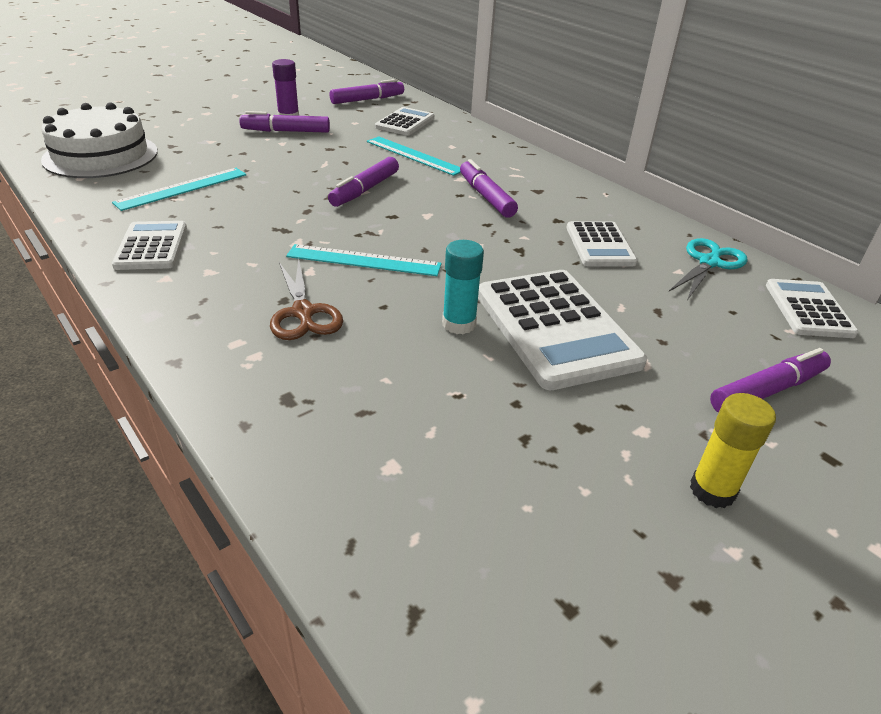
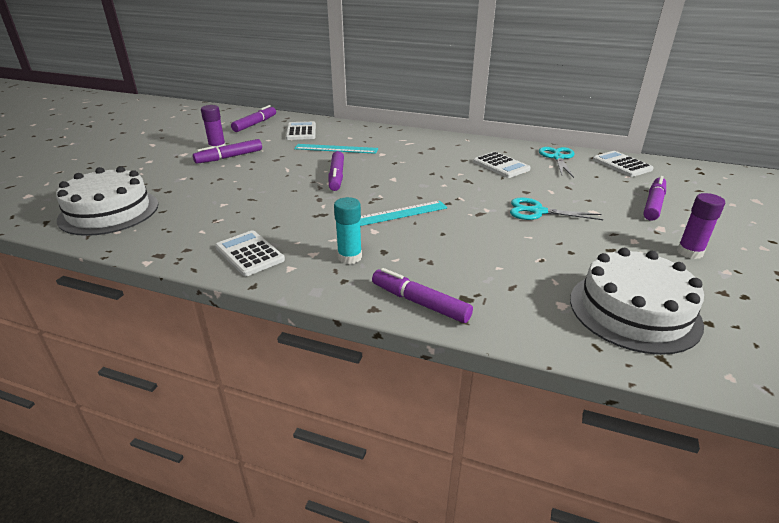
camera: 30 degrees left, 5 degrees down
(182, 188) = (212, 213): turquoise ruler -> none
(303, 312) = (405, 253): brown scissors -> none
(459, 324) = (493, 227): turquoise glue stick -> turquoise glue stick (349, 257)
(479, 527) = (634, 310): none -> white cake
(486, 196) = (410, 159): purple marker -> purple marker (420, 302)
(555, 328) = (538, 211): white calculator -> turquoise scissors
(712, 490) = (689, 252): yellow glue stick -> purple glue stick

